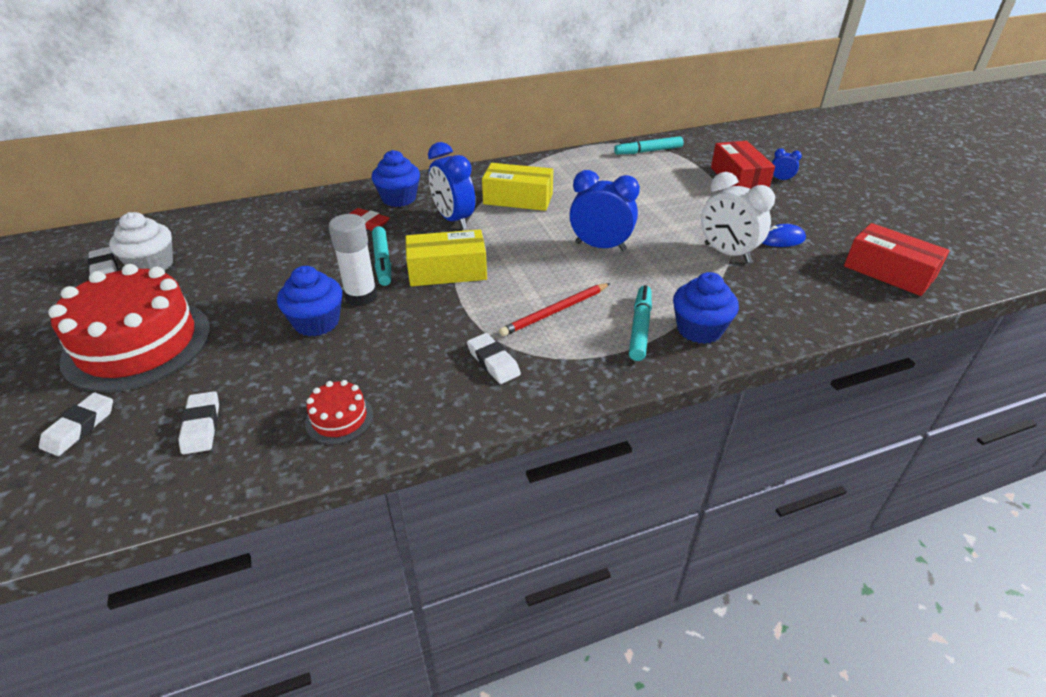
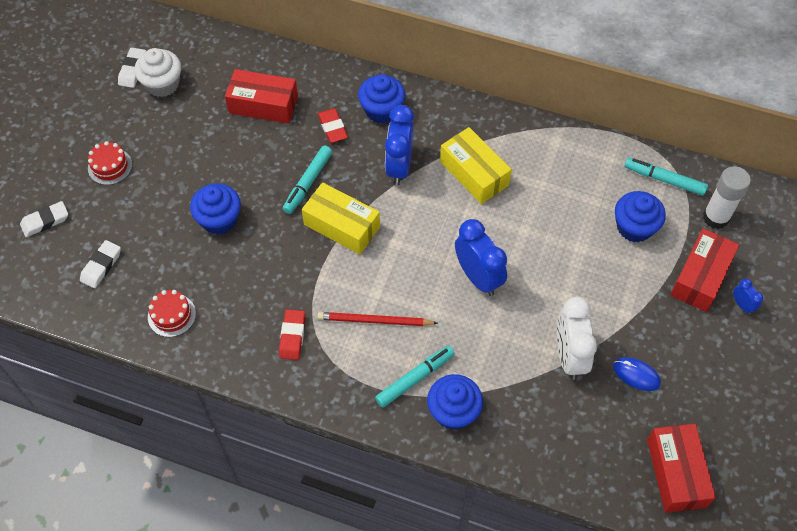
camera: 40 degrees right, 20 degrees up
(138, 344) = (110, 166): red cake -> red cake, size x0.43
(281, 236) = (263, 105): none -> red box
(361, 296) = (265, 212): white glue stick -> white glue stick (716, 217)
(493, 362) = (292, 336): white eraser -> red eraser
(664, 177) = (634, 227): none -> blue cupcake

